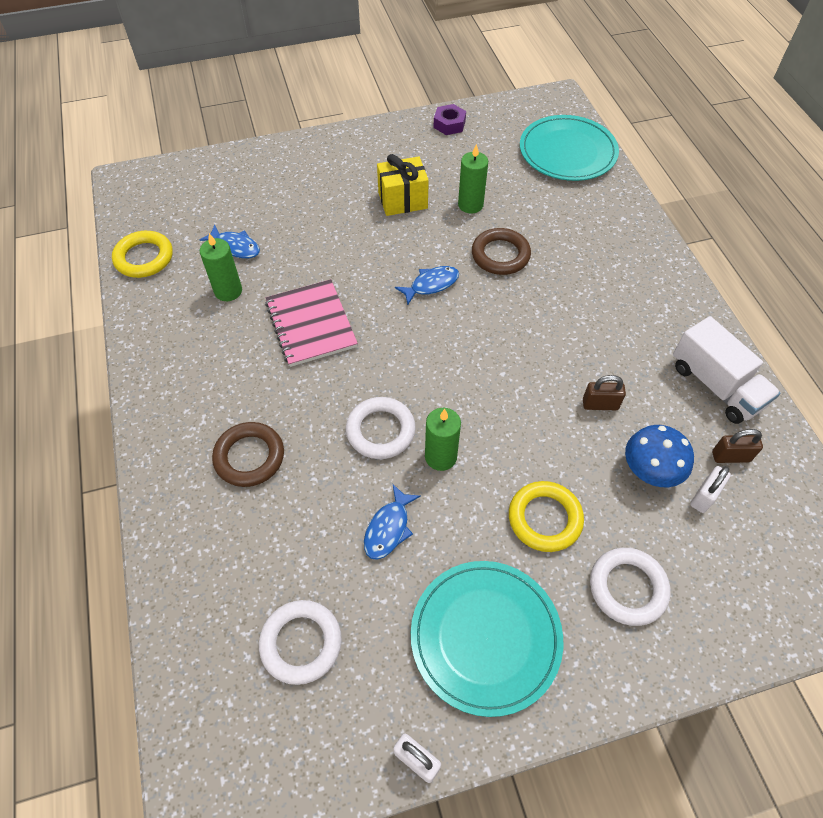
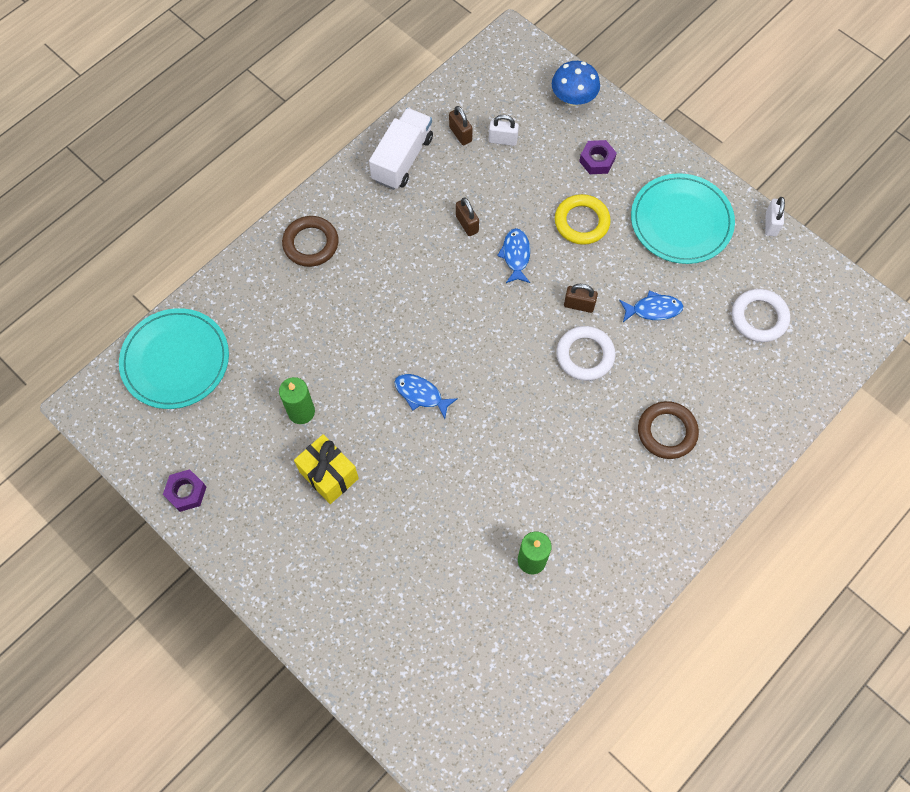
camera: 120 degrees left, 10 degrees up
(144, 258) = (543, 670): yellow ring -> none
(235, 247) = (478, 592): blue fish -> blue fish (516, 255)
(311, 324) = (522, 465): pink notebook -> none
(440, 457) = (579, 305): green candle -> brown padlock
(500, 255) = (353, 356): brown ring -> brown ring (311, 244)
(627, 588) = (597, 160): white ring -> purple nut
(650, 470) = (503, 176): blue mushroom -> blue mushroom (573, 98)

